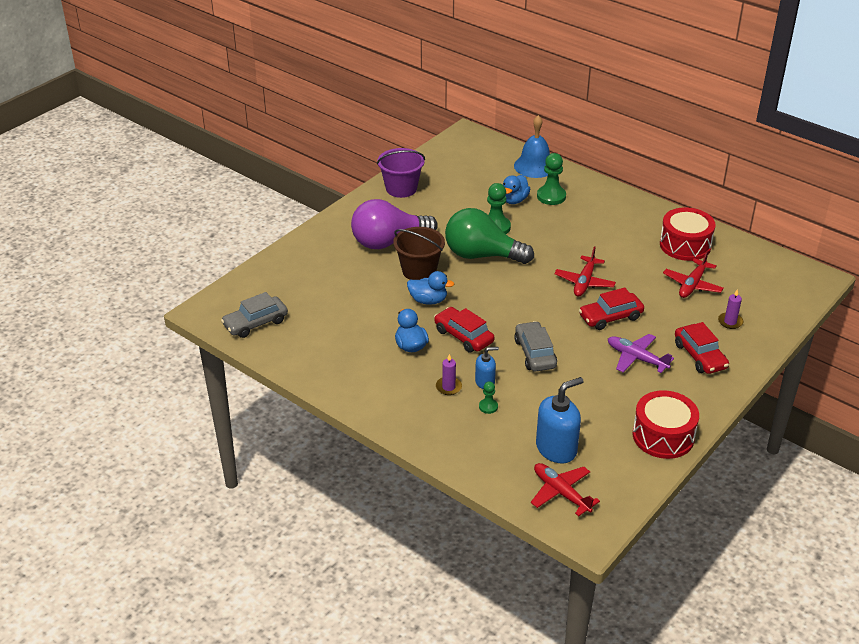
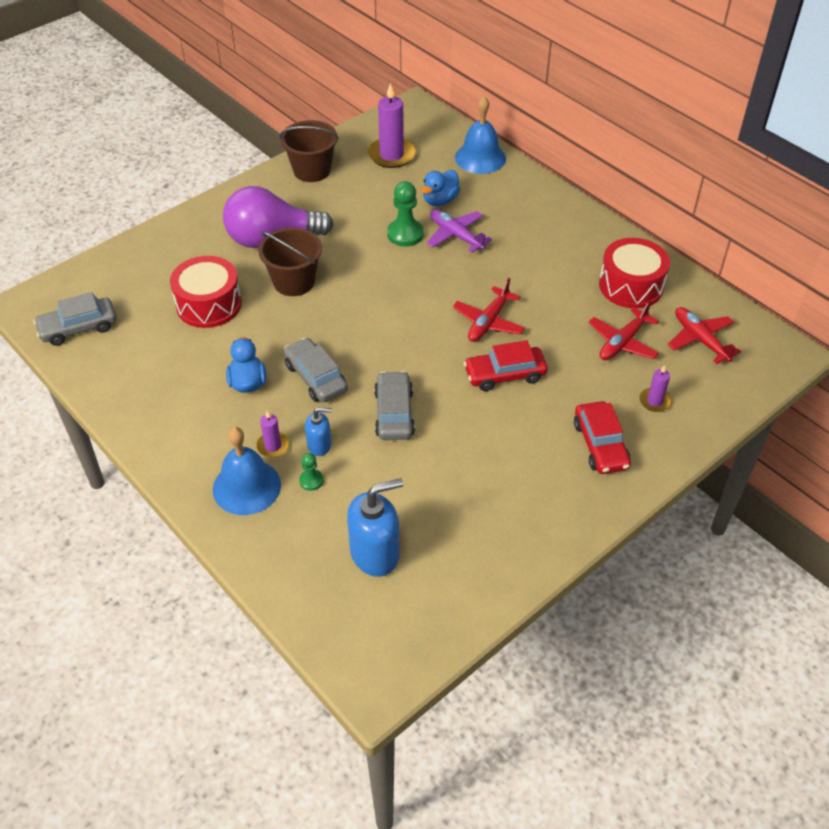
camera: 10 degrees right, 10 degrees up
(401, 188) = (312, 170): purple bucket -> brown bucket
(428, 300) = (290, 323): blue duck -> none
(439, 417) = (246, 487): none -> blue bell
(462, 171) = (391, 155): none -> purple candle
(463, 336) = (316, 377): red car -> grey car
(482, 255) = (376, 270): green light bulb -> none
(551, 196) = (486, 200): green pawn -> none
(561, 493) = (359, 619): red plane -> red plane (700, 339)
(636, 358) = (518, 437): purple plane -> purple plane (455, 235)
(663, 436) = (516, 555): red drum -> red drum (209, 304)

